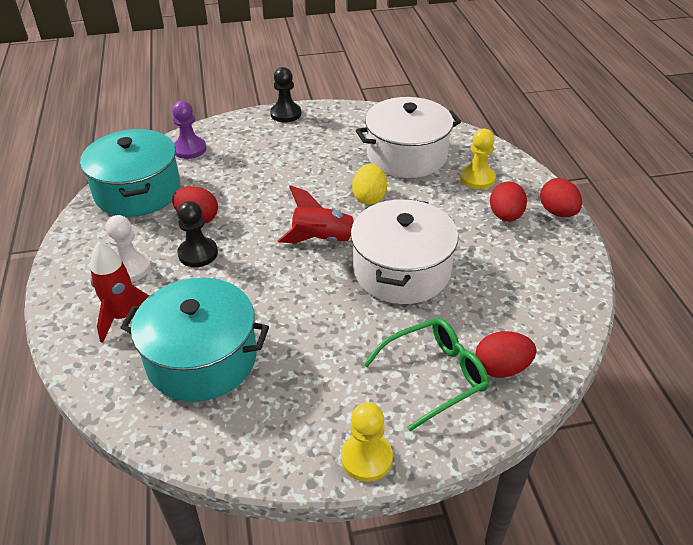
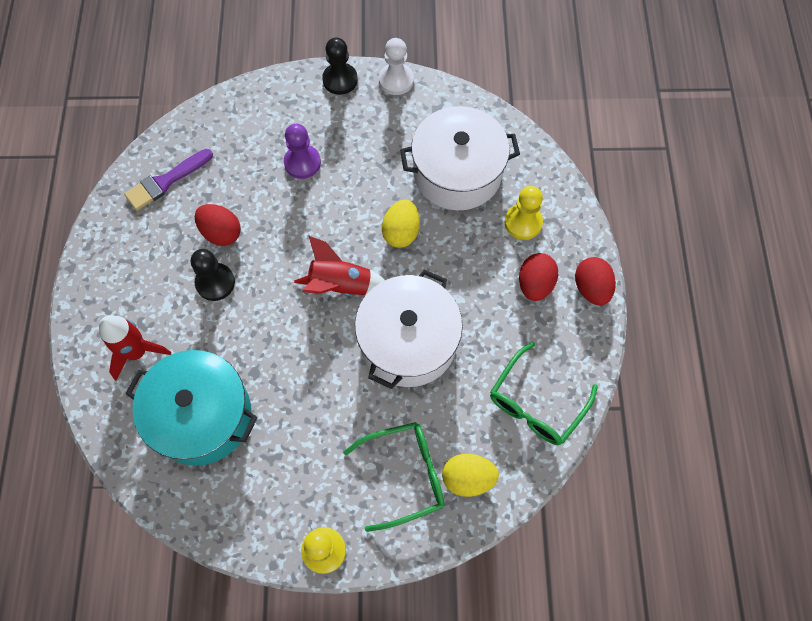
camera: 10 degrees right, 25 degrees up
(130, 268) = (149, 290): white pawn -> white pawn (396, 80)
(138, 191) = (166, 181): turquoise pot -> purple brush
(189, 149) = (226, 123): purple pawn -> purple pawn (302, 163)
(501, 368) = (468, 478): red egg -> yellow egg
(545, 298) = (536, 403): none -> green glasses

